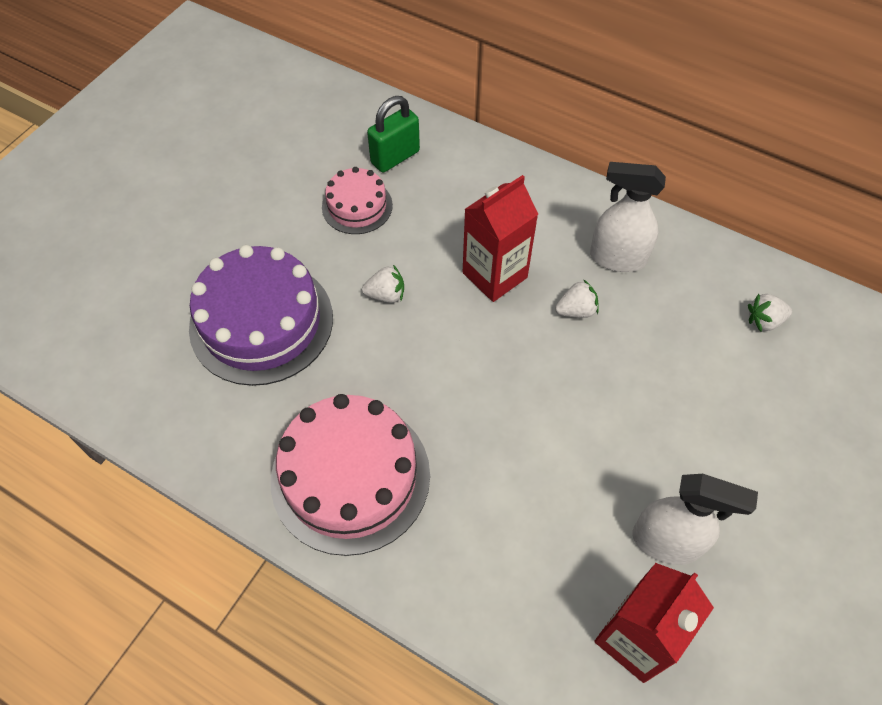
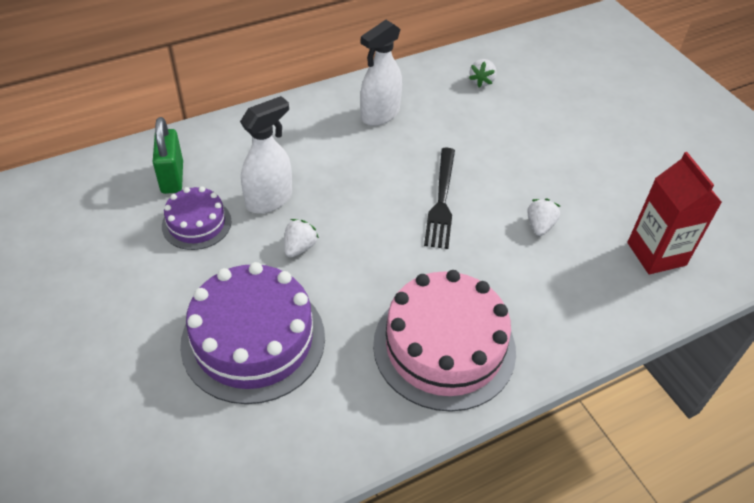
camera: 60 degrees left, 10 degrees down
(357, 206) = (196, 223): pink cake -> purple cake
(494, 275) = (338, 179): red carton -> none
(539, 377) = (441, 201): none -> black fork
(576, 310) = (404, 155): white strawberry -> white strawberry (540, 226)
(666, 542) = (601, 205): white spray bottle -> white spray bottle (269, 199)

